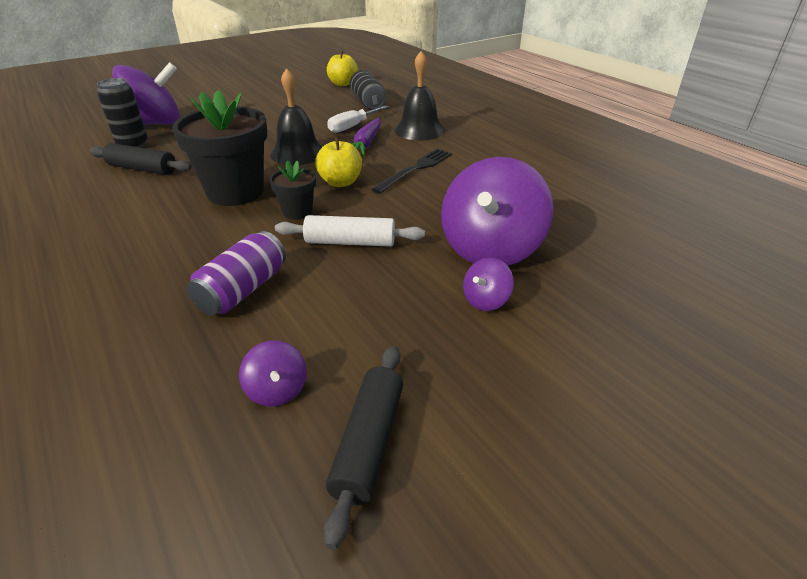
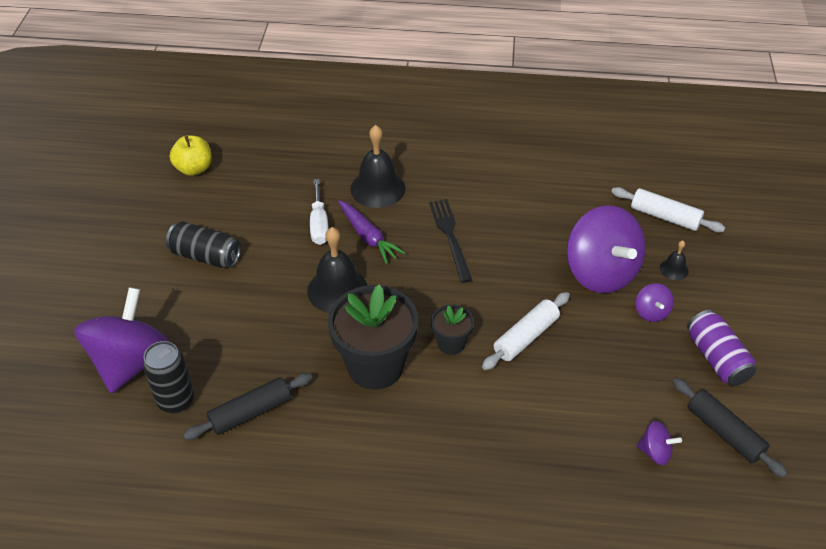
camera: 50 degrees left, 10 degrees up
(243, 290) = (536, 424): purple can -> purple can (717, 358)
(340, 182) = (426, 292): yellow apple -> none
(368, 102) = (270, 181): black can -> black can (205, 256)
(570, 290) = (674, 269): none -> black bell
(630, 255) = (665, 217): none -> white rolling pin

